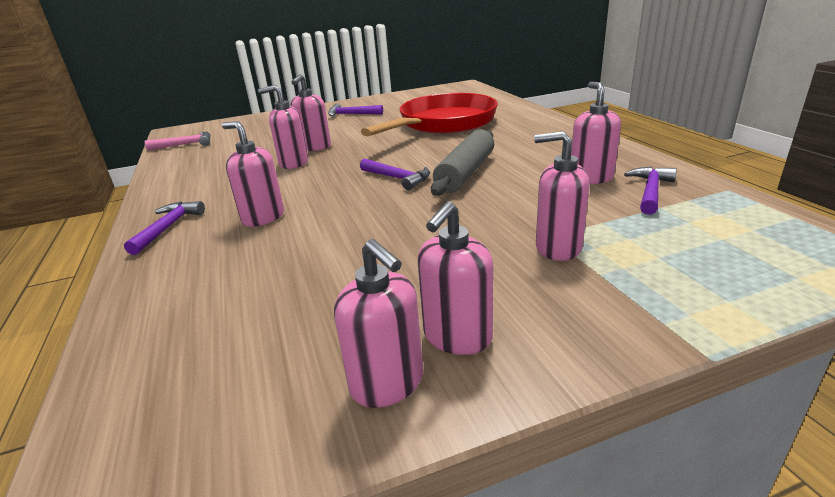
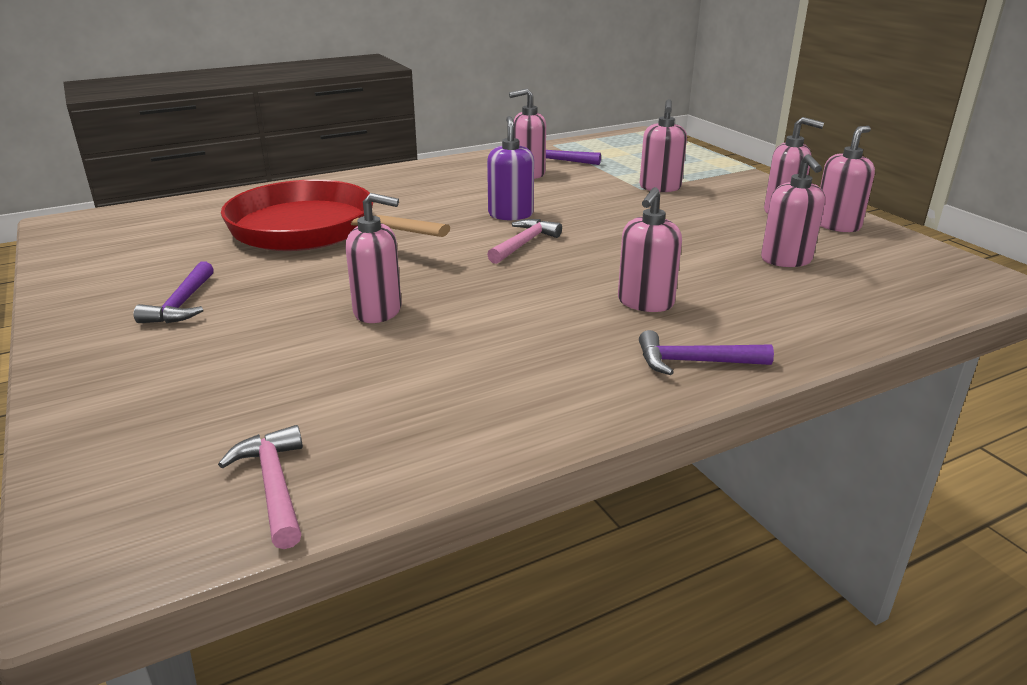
camera: 100 degrees left, 0 degrees up
(293, 163) = (454, 316): pink soap dispenser -> pink soap dispenser (786, 260)
(397, 178) = (523, 244): purple hammer -> pink hammer
(465, 173) = (510, 214): grey rolling pin -> purple soap dispenser

